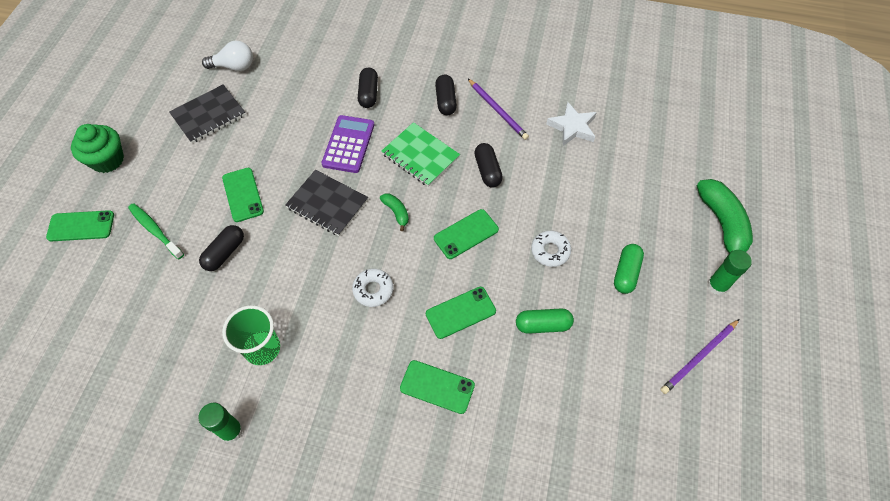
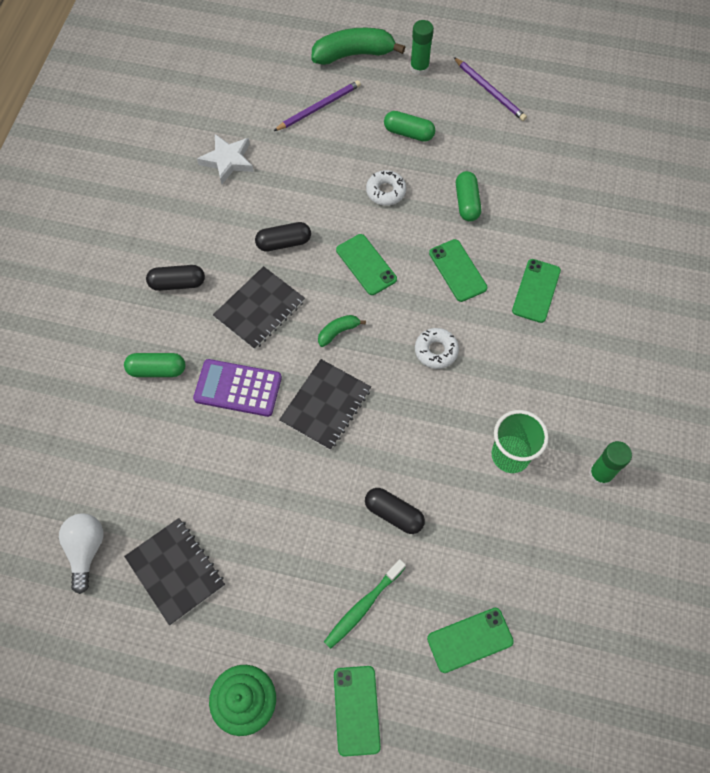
camera: 90 degrees left, 5 degrees up
(243, 194) = (310, 505): green phone -> green phone (470, 640)
(368, 94) = (157, 370): black capsule -> green capsule
(420, 156) = (259, 309): green notebook -> black notebook
(497, 110) = (197, 230): purple pencil -> purple pencil (319, 107)

